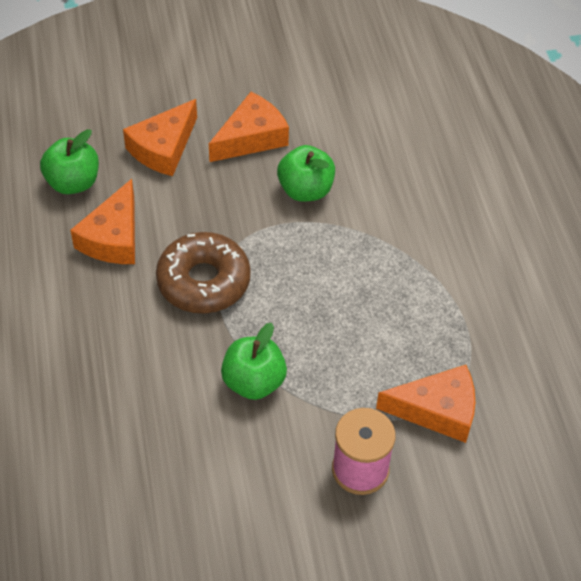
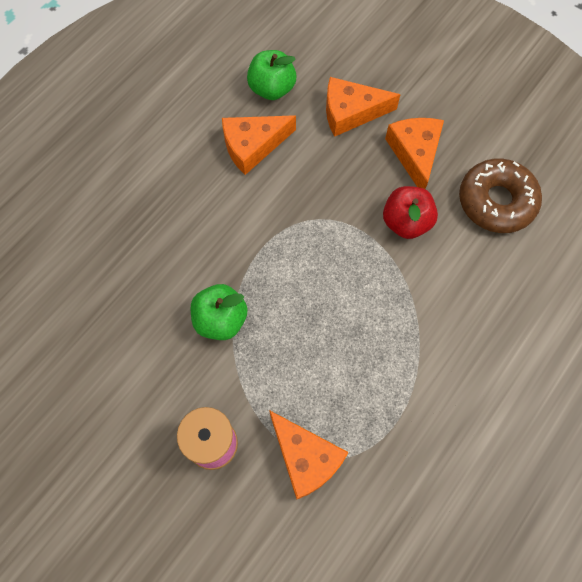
camera: 50 degrees right, 15 degrees up
(203, 281) = (270, 224): brown donut -> brown donut (496, 201)
(251, 137) = (415, 154): orange cheese -> orange cheese turned 105 degrees counterclockwise
(305, 190) = (406, 222): green apple -> red apple

